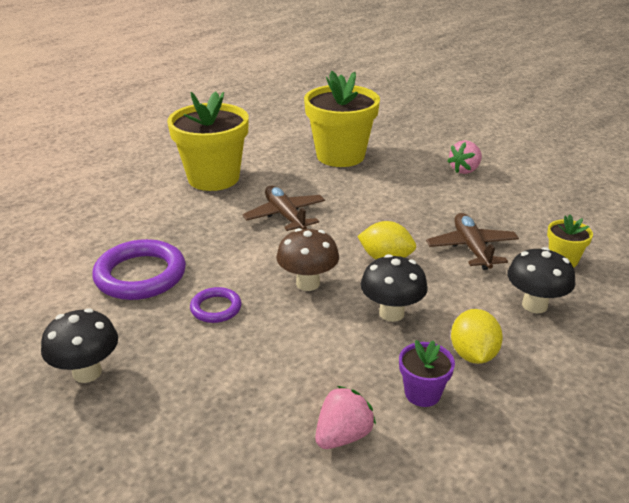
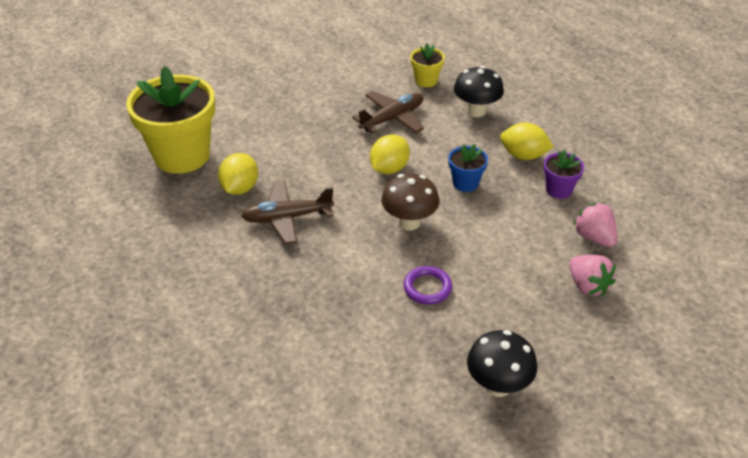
camera: 75 degrees left, 10 degrees up
(140, 275) = (353, 340): purple ring -> none
(213, 178) = (173, 262): yellow flower pot -> none
(313, 187) = (240, 188): none -> yellow lemon
(391, 313) = (465, 183): black mushroom -> blue flower pot
(465, 170) = (262, 85): pink strawberry -> pink strawberry (587, 286)
(471, 248) = (392, 119): brown plane -> brown plane turned 135 degrees clockwise

